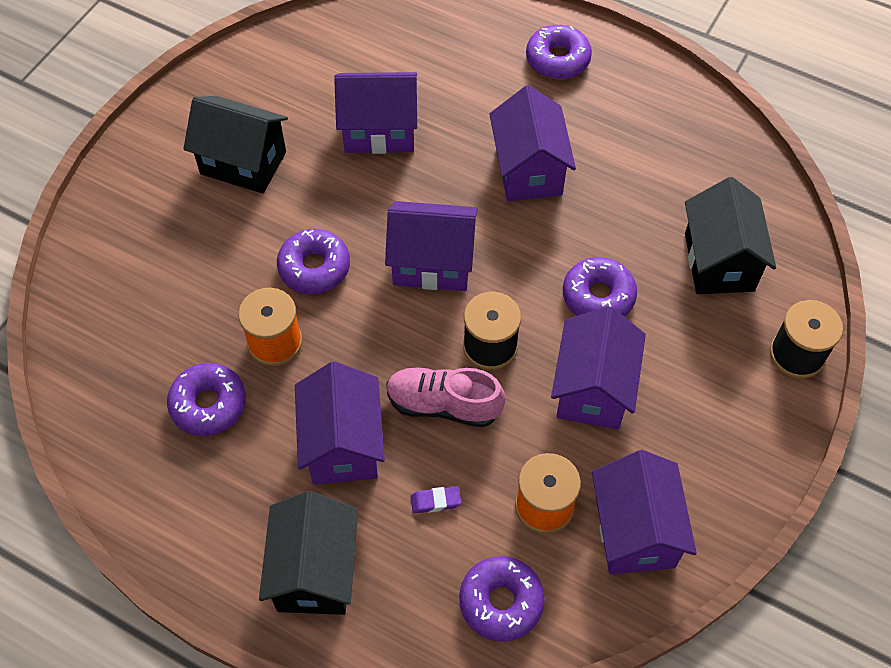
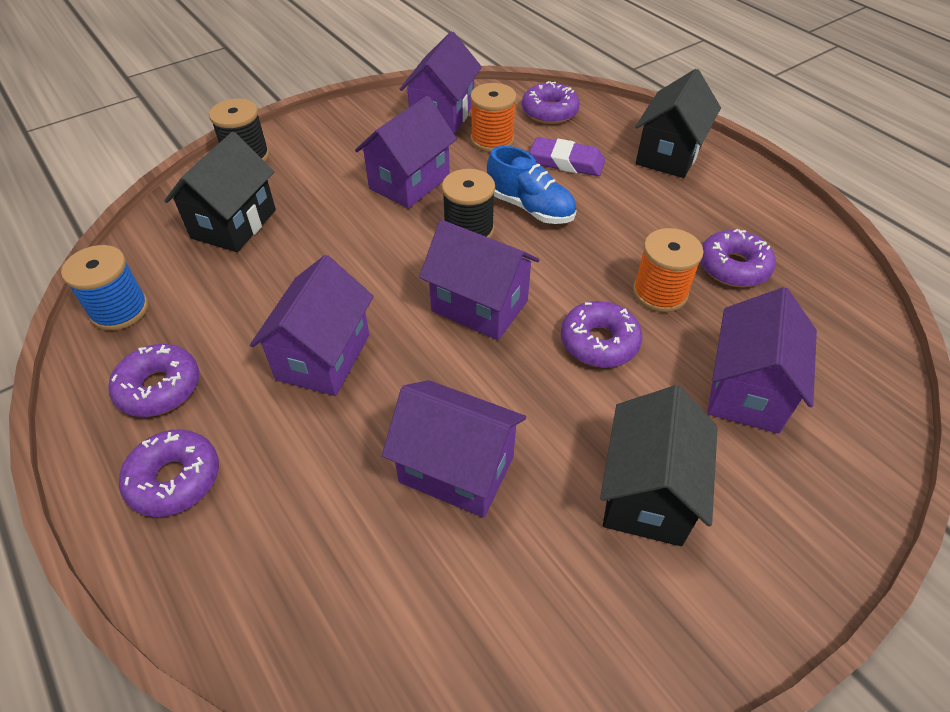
camera: 155 degrees left, 10 degrees down
(243, 163) = (647, 494): black house -> black house turned 60 degrees clockwise
(343, 444) = (623, 209): purple house -> purple house (746, 390)
(435, 501) = (566, 162): purple eraser -> purple eraser, size x1.93
(443, 405) = (530, 208): pink shoe -> blue shoe
(598, 296) = (353, 234): purple donut -> purple donut (159, 388)
(722, 145) = (120, 310): none -> blue spool

